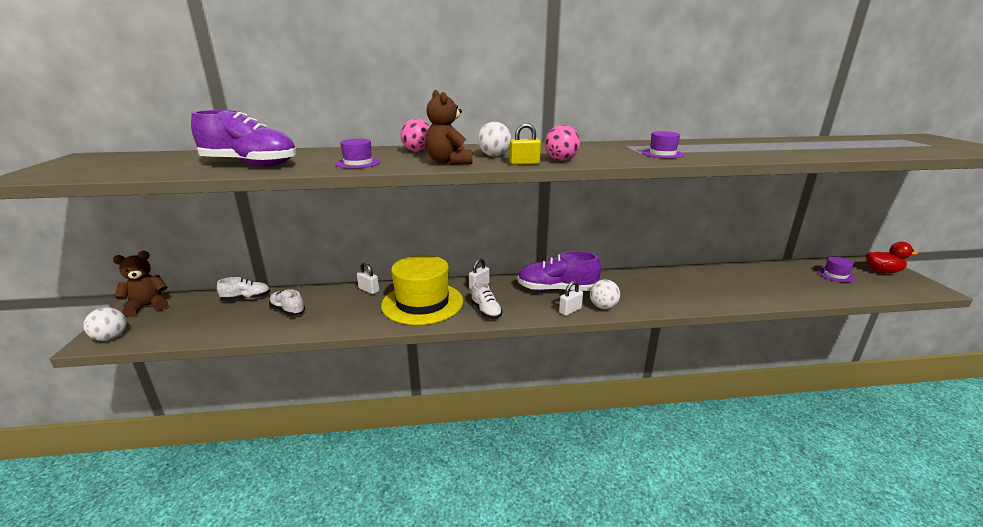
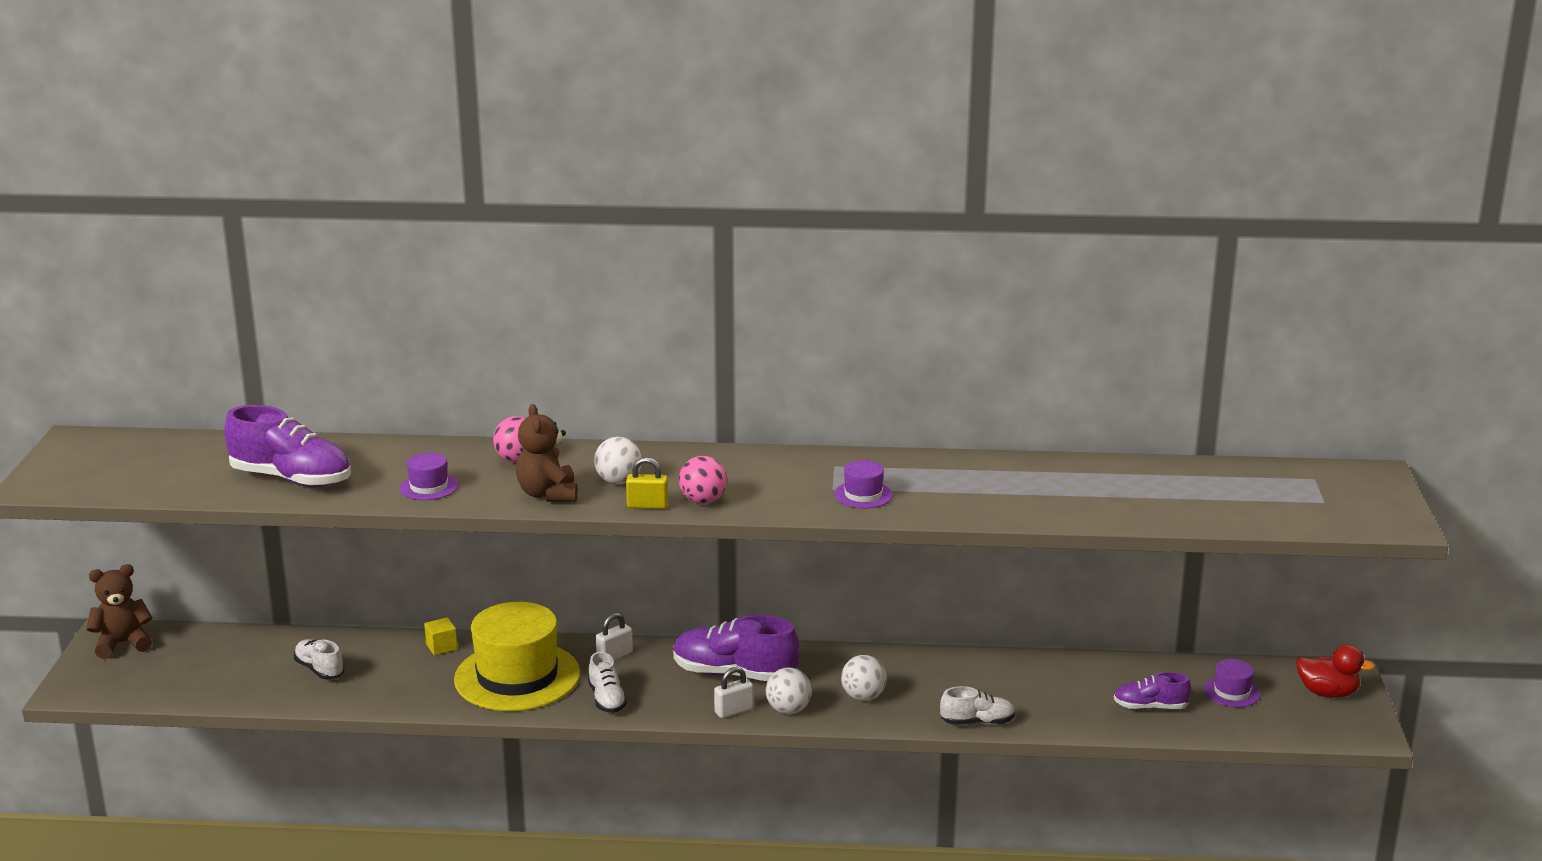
camera: 10 degrees right, 0 degrees up
(111, 337) = (88, 688): white ball -> white ball (863, 697)
(246, 298) = (259, 644): white shoe -> white shoe (977, 722)
(369, 290) = (441, 646): white padlock -> yellow cube
(804, 286) = (1150, 707): none -> purple shoe

